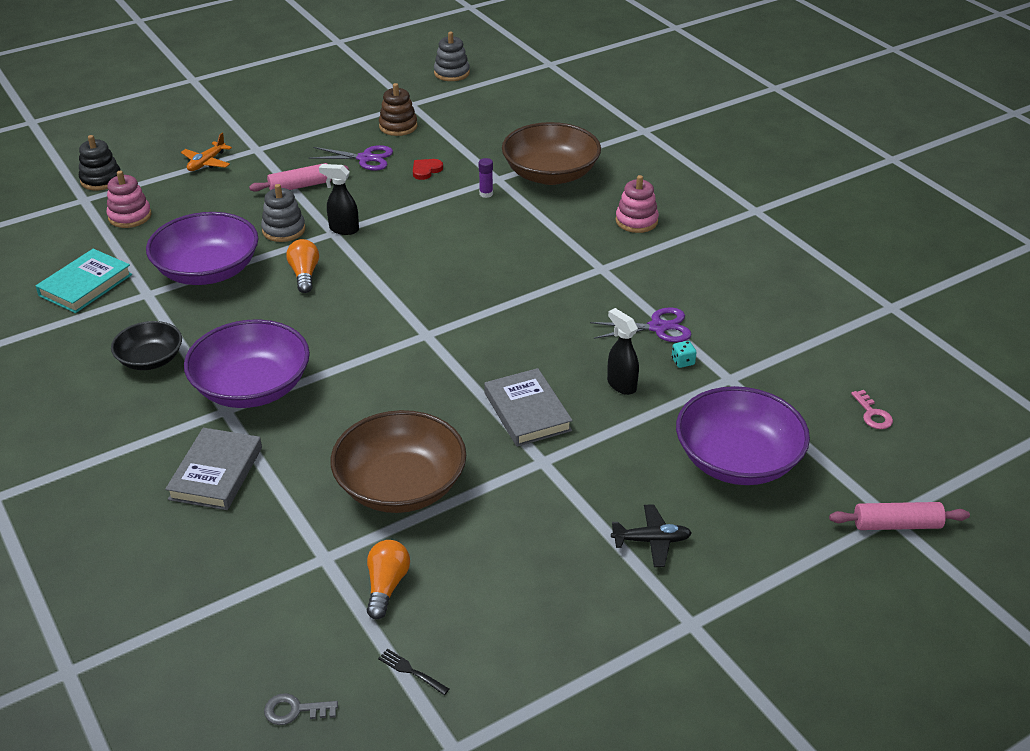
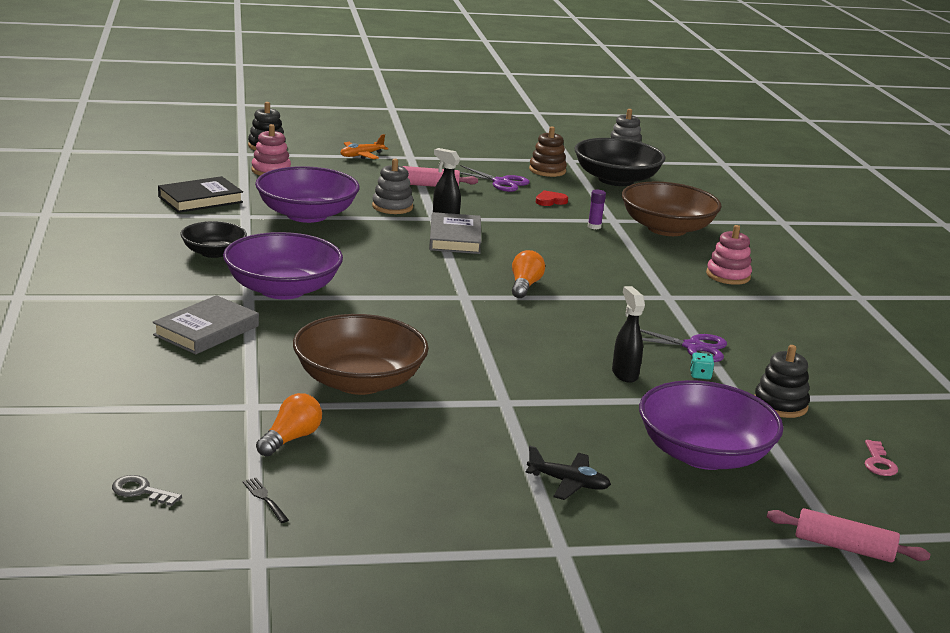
camera: 20 degrees right, 15 degrees down
(85, 285) = (200, 199): turquoise book -> black book
(304, 275) = (387, 236): orange light bulb -> orange light bulb (524, 286)
(468, 119) = (616, 180): none -> black bowl
(527, 412) = (517, 367): grey book -> grey book (455, 238)
(764, 373) = (780, 404): none -> black stacking toy

